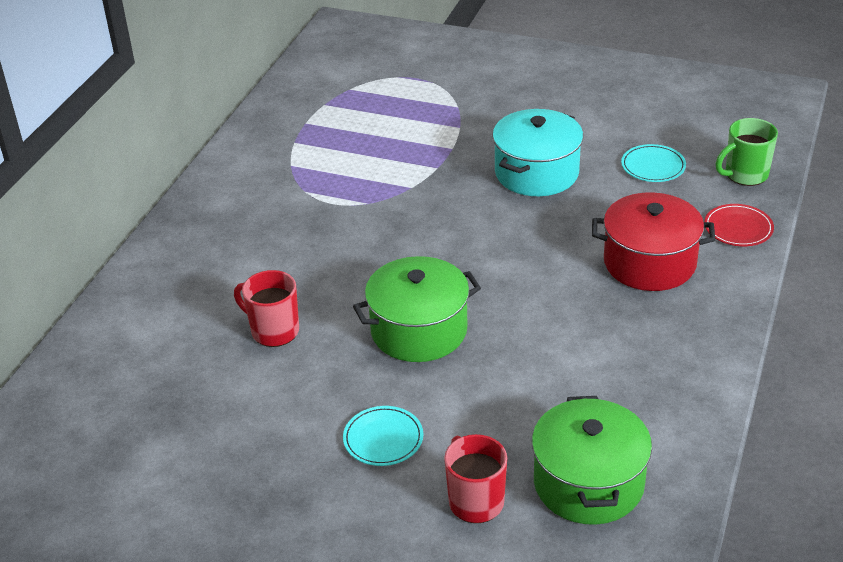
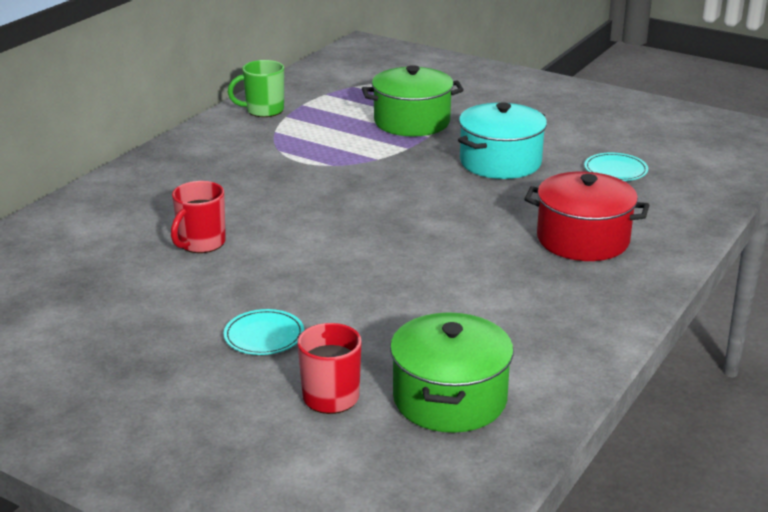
camera: 10 degrees right, 10 degrees down
(273, 331) = (201, 243): red mug -> red mug turned 105 degrees counterclockwise
(419, 330) = (336, 260): green pot -> green pot (412, 122)
(738, 228) = (682, 225): red plate -> none
(745, 175) = (705, 186): green mug -> green mug (263, 110)

